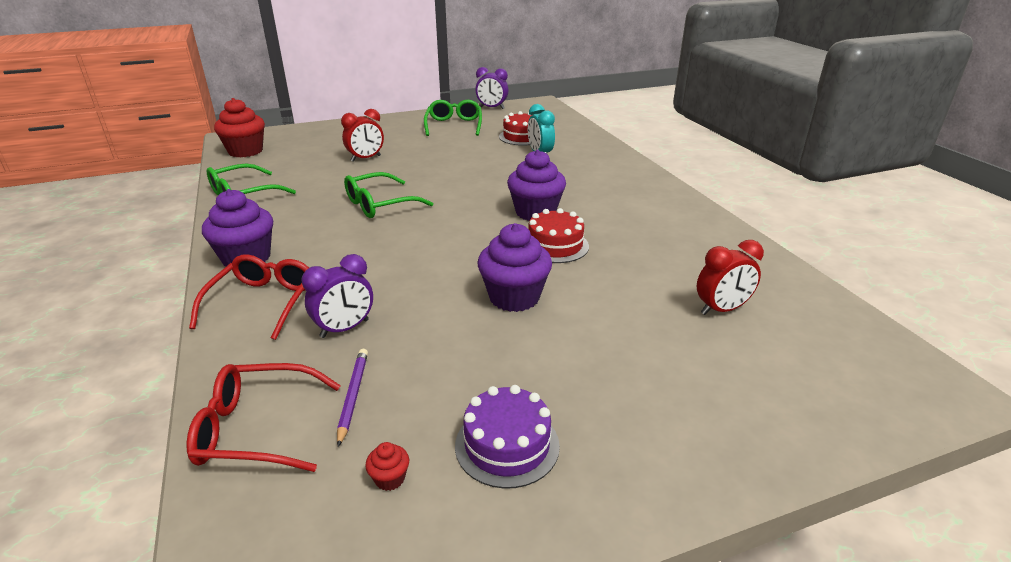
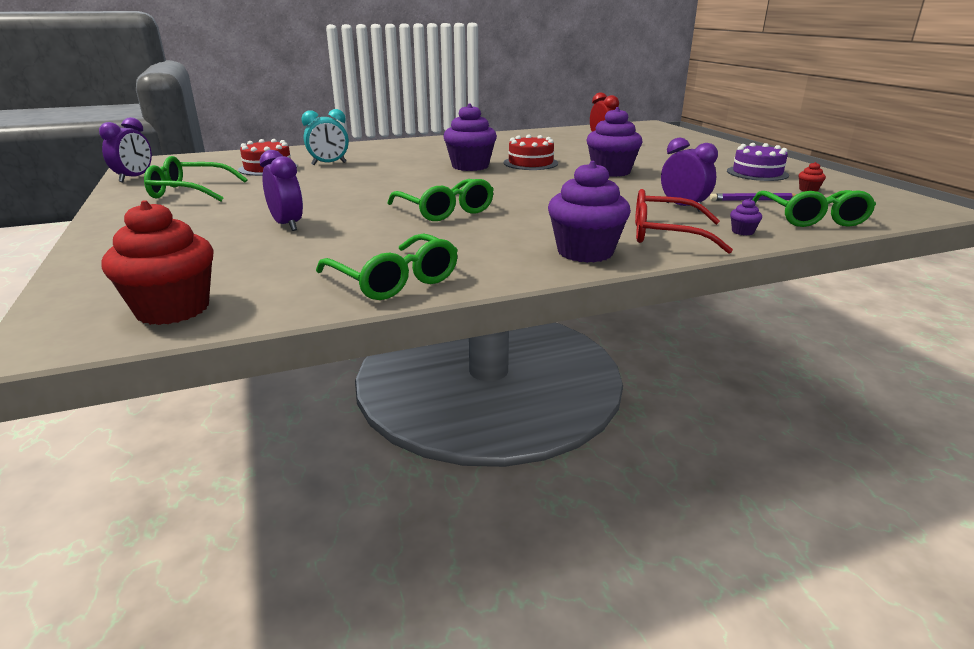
camera: 90 degrees left, 5 degrees down
(243, 353) = (742, 232): none -> purple cupcake
(257, 428) = (811, 218): red glasses -> green glasses
(366, 158) = (287, 225): red clock -> purple clock

